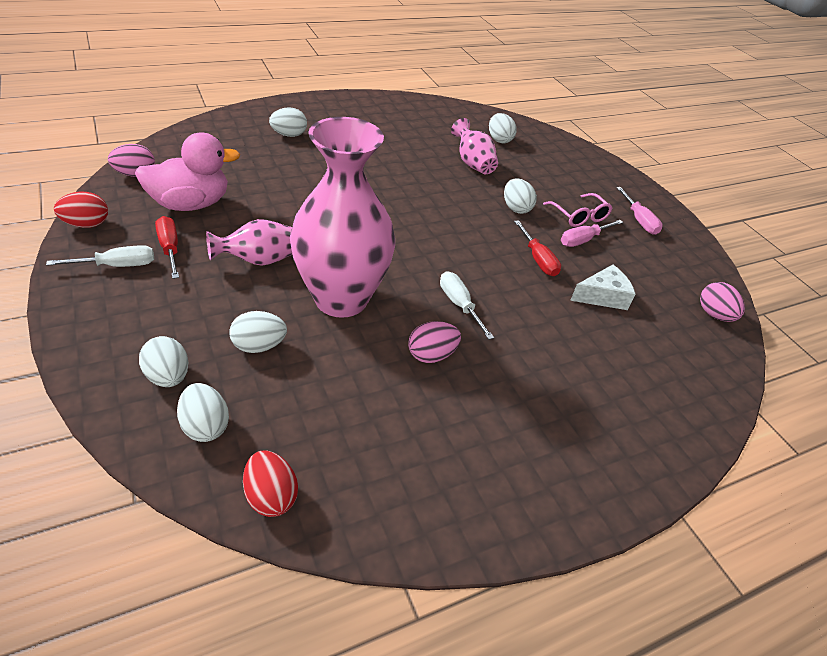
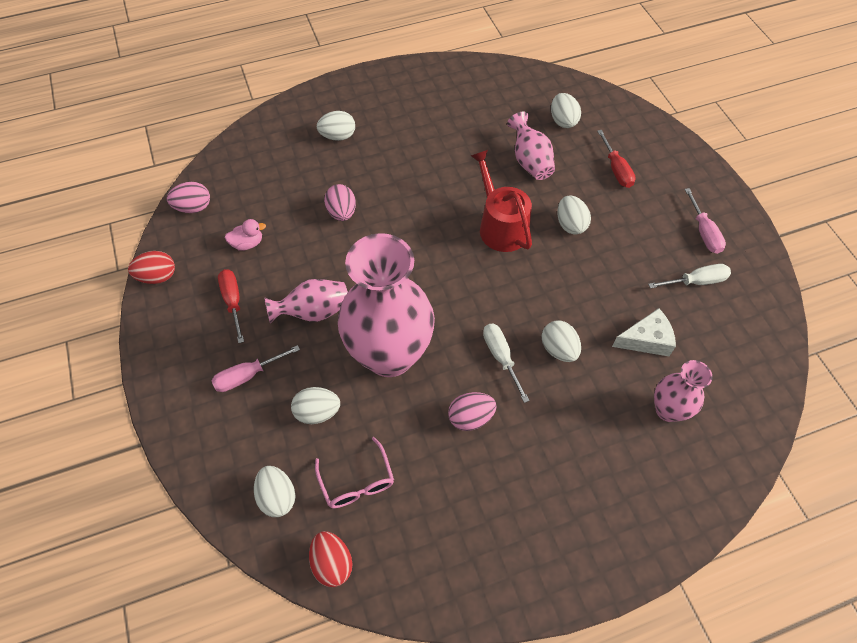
camera: 10 degrees right, 15 degrees up
(117, 265) = (189, 325): white screwdriver -> white screwdriver (695, 281)
(168, 376) = (244, 447): white egg -> white egg (558, 349)
(191, 204) = (248, 243): pink duck -> pink duck, size x0.45
(449, 205) = (500, 226): none -> red watering can
(537, 259) = (585, 294): red screwdriver -> red screwdriver (616, 169)
(579, 216) = (637, 231): pink glasses -> pink glasses (357, 481)
(583, 240) = (637, 265): pink screwdriver -> pink screwdriver (248, 375)
(635, 353) = (668, 410): none -> pink vase
(714, 315) = (760, 358): pink egg -> pink egg (342, 212)

